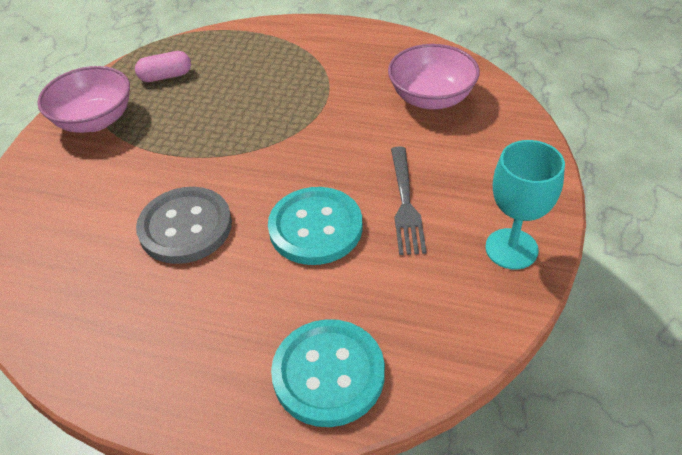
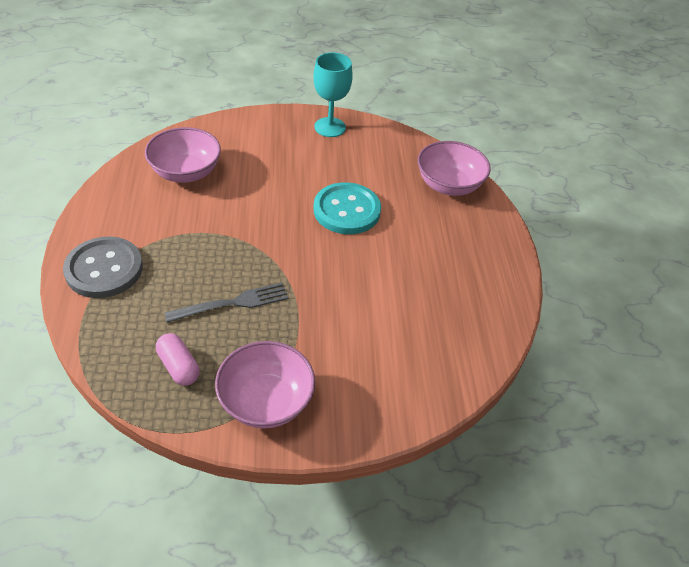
camera: 115 degrees left, 0 degrees up
(185, 227) = (374, 280): grey button -> grey button (104, 269)
(328, 374) = (449, 185): turquoise button -> pink bowl
(405, 203) = (308, 172): grey fork -> grey fork (232, 303)

